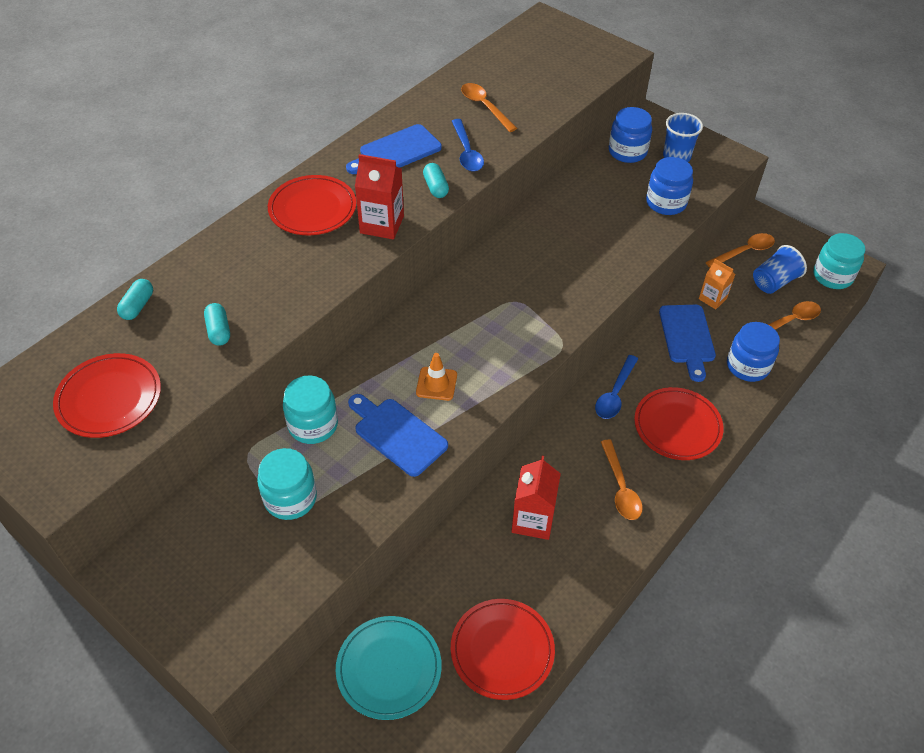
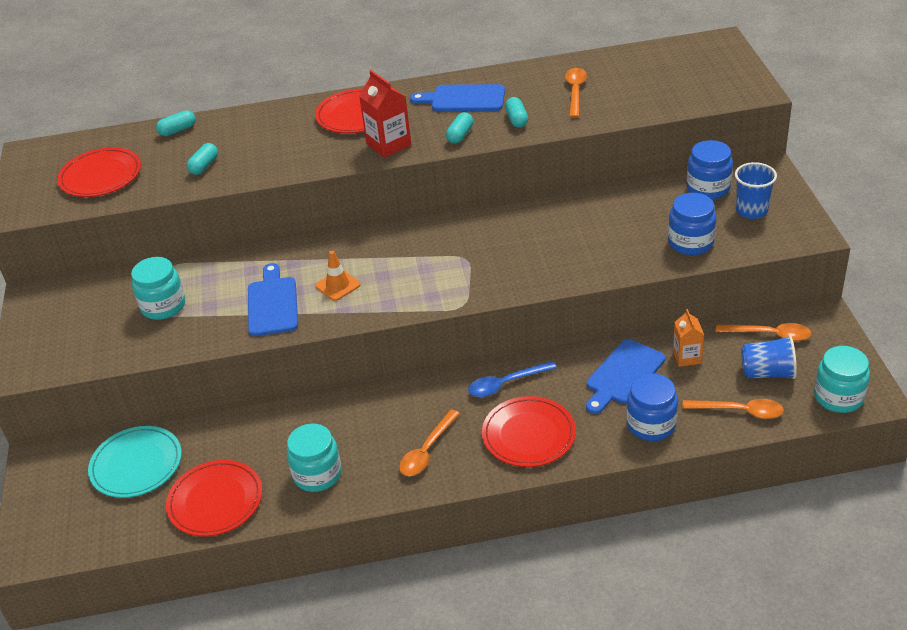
camera: 45 degrees right, 10 degrees down
(313, 425) = (228, 270): turquoise jar -> turquoise jar (317, 474)
(466, 152) = (516, 119): blue spoon -> turquoise capsule
(533, 520) = (335, 433): red carton -> none

